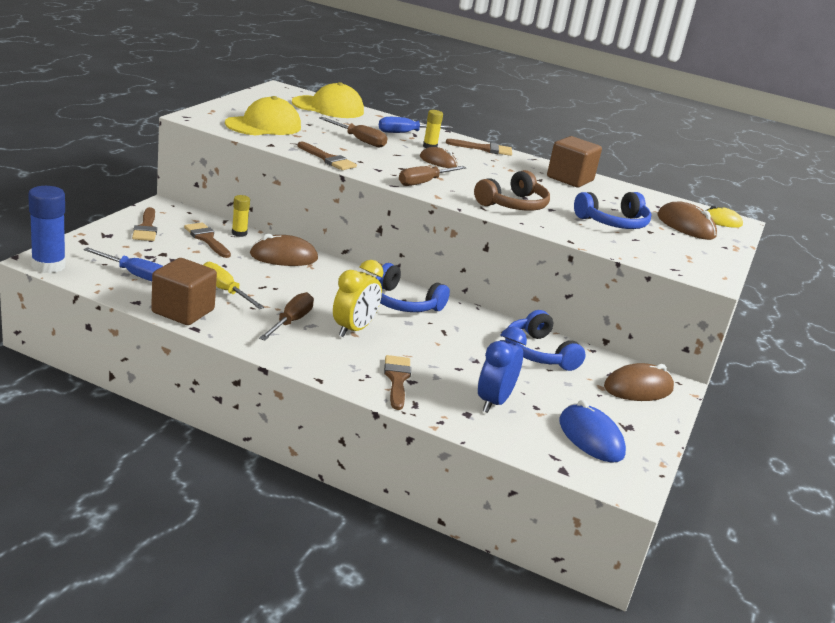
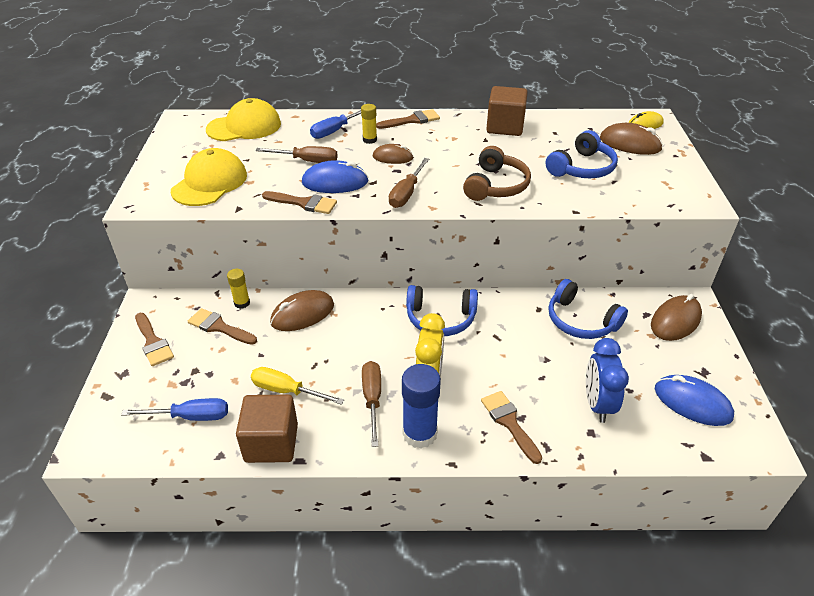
camera: 20 degrees left, 15 degrees up
(48, 265) = (97, 453): blue glue stick -> blue glue stick (419, 434)
(368, 158) = (335, 182): none -> blue mouse

